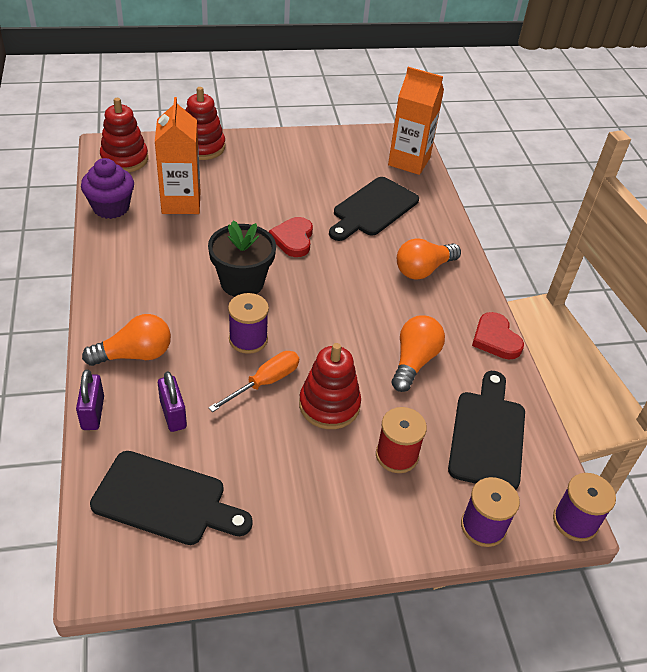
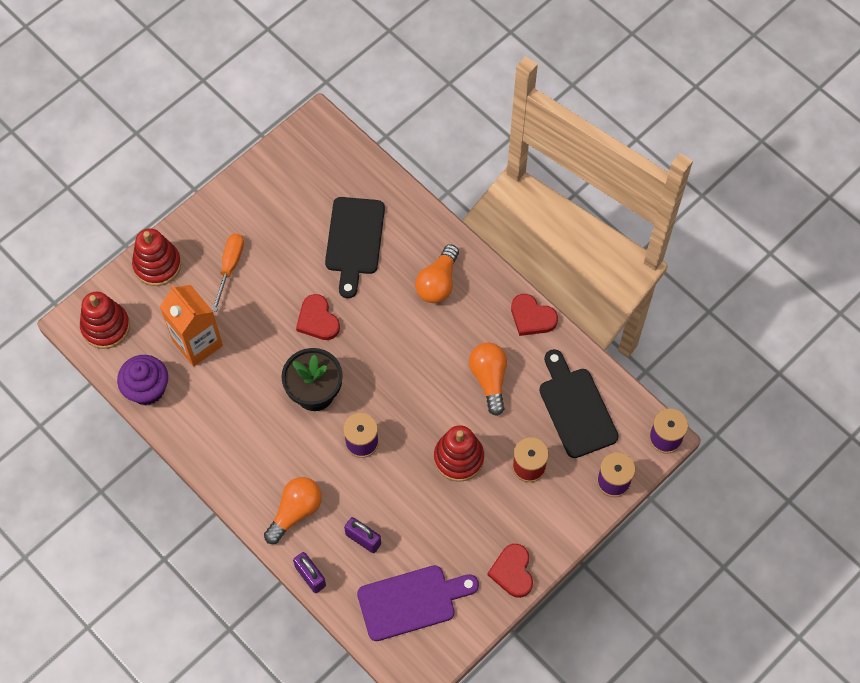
camera: 30 degrees left, 20 degrees up
(165, 500) = (411, 601): black cutting board -> purple cutting board
(265, 382) = (402, 470): orange screwdriver -> orange screwdriver (230, 267)
(297, 543) = (512, 572): none -> red heart
(409, 161) = (343, 159): orange carton -> none

